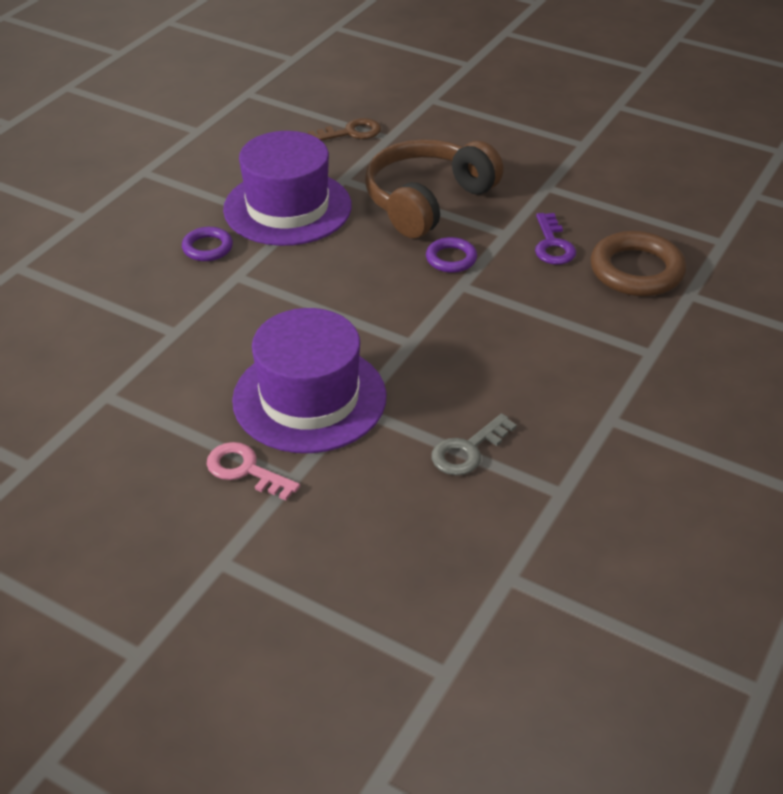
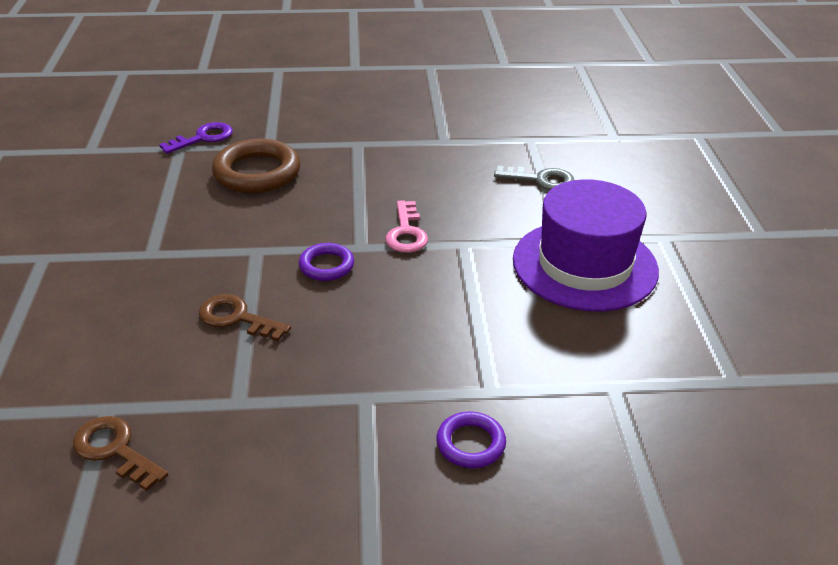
camera: 125 degrees left, 5 degrees down
(245, 470) = (687, 260): pink key -> pink key (406, 233)
(287, 208) = (336, 419): purple hat -> none
(427, 201) = (237, 318): brown headphones -> brown key
(552, 245) = (254, 220): purple key -> purple key (203, 138)

